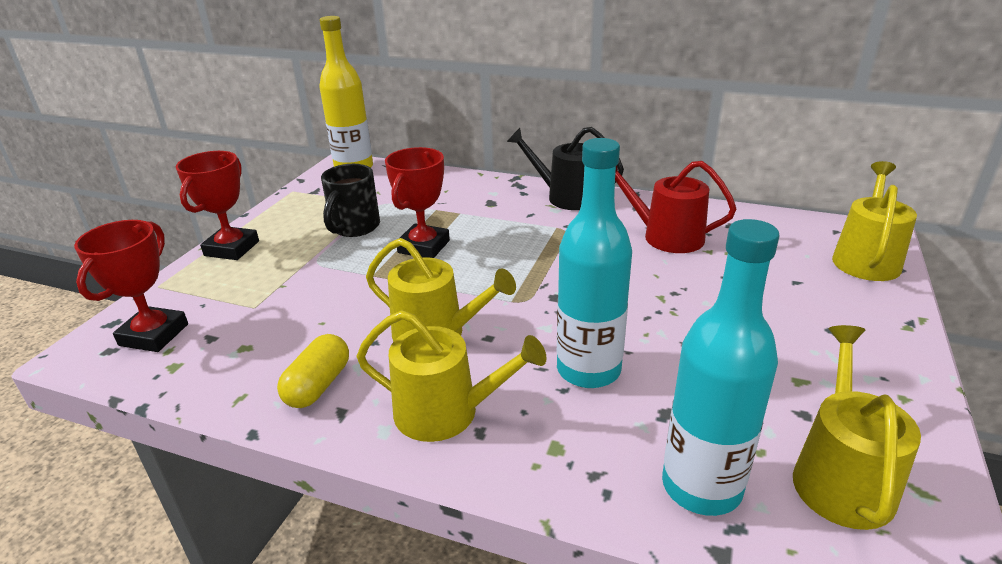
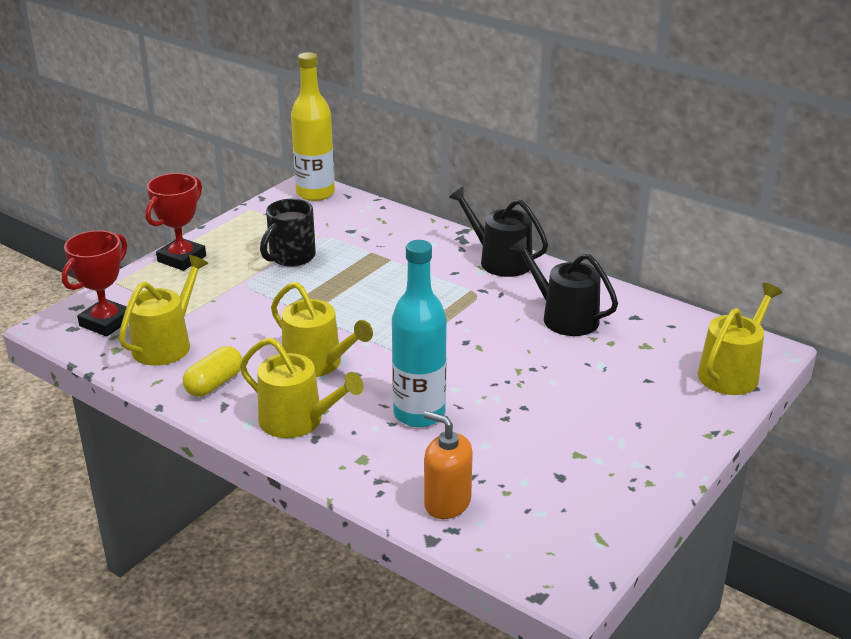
camera: 15 degrees right, 0 degrees up
(423, 247) = (342, 287): red trophy -> none
(665, 236) = (564, 317): red watering can -> black watering can
(701, 487) = (447, 503): turquoise bottle -> orange soap dispenser
(840, 476) = (550, 518): yellow watering can -> yellow watering can (166, 344)

